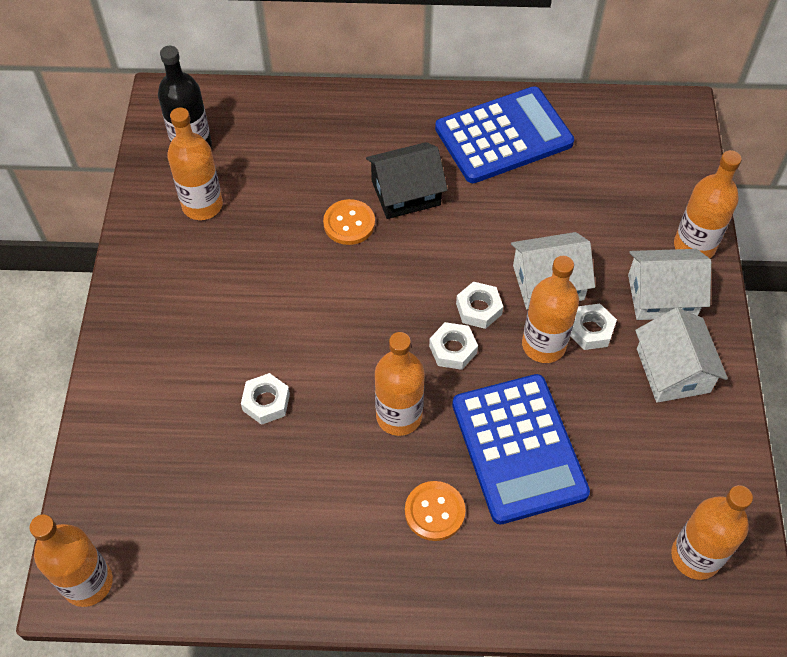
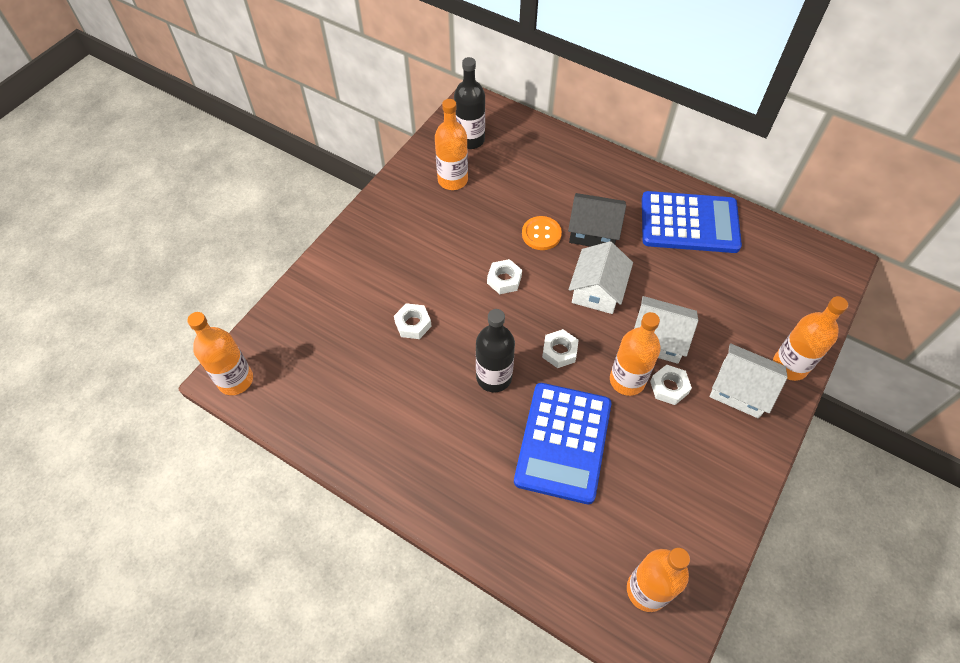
camera: 30 degrees right, 0 degrees up
(399, 416) = (494, 377): orange bottle -> black bottle
(434, 512) = (477, 454): orange button -> none
(479, 309) = (595, 333): white nut -> white nut (504, 280)
(673, 370) = (715, 447): white house -> white house (597, 290)

